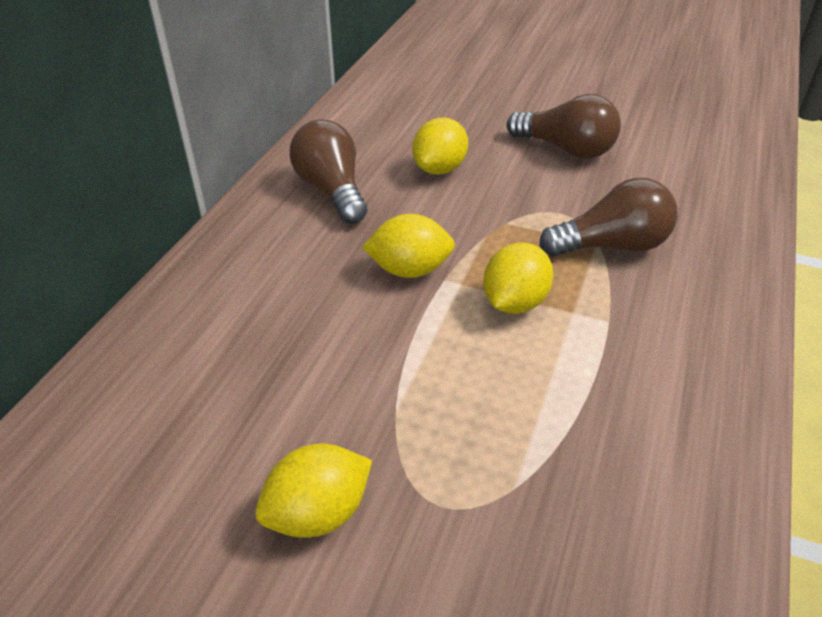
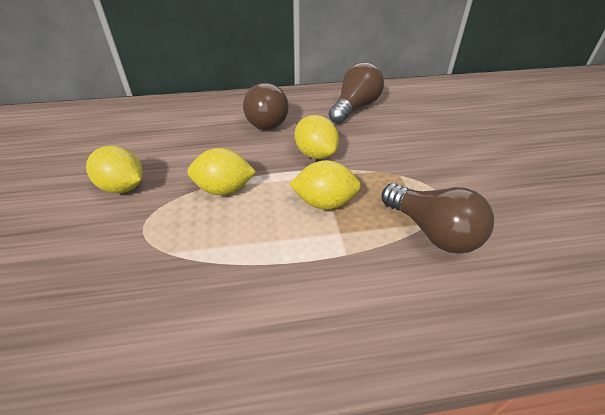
camera: 60 degrees right, 0 degrees up
(439, 169) = (420, 132): yellow lemon -> yellow lemon (224, 189)
(566, 149) = (520, 175): brown light bulb -> brown light bulb (267, 120)

